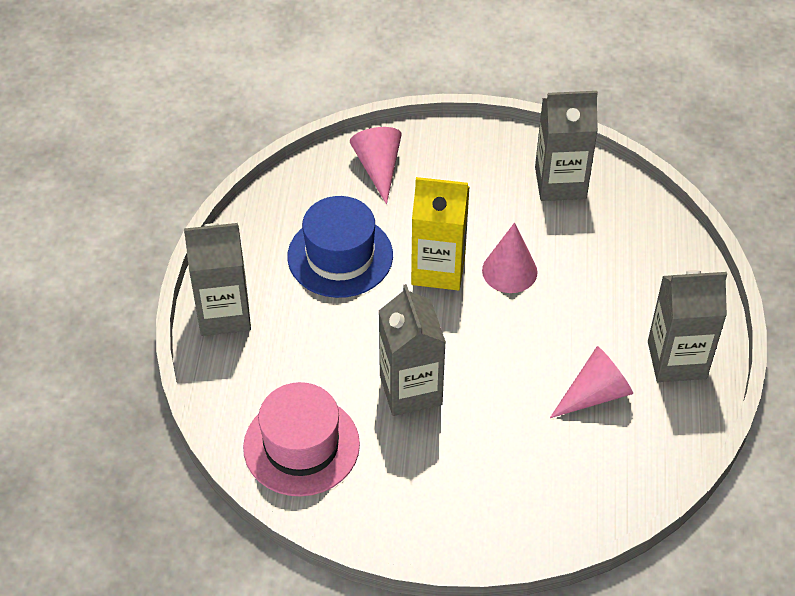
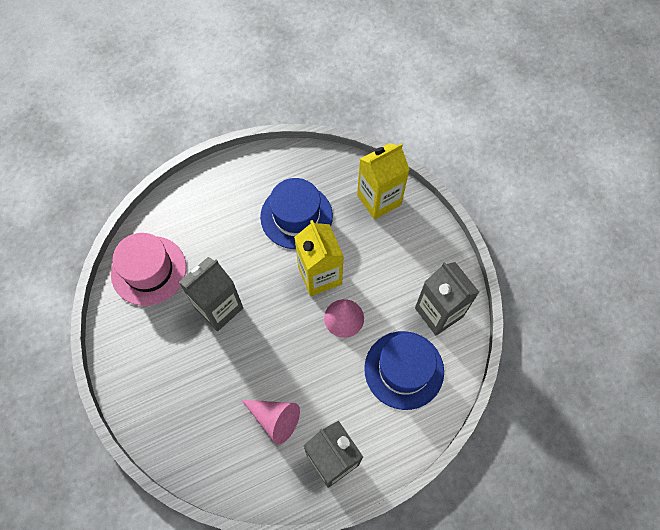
camera: 60 degrees right, 15 degrees up
(224, 313) = (218, 180): grey carton -> none
(378, 168) = (379, 200): pink cone -> yellow carton
(609, 246) = (404, 370): none -> blue hat

